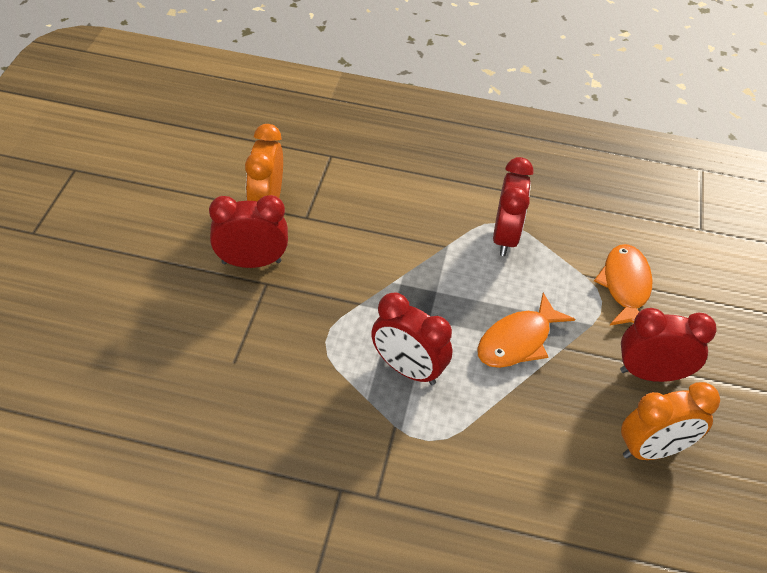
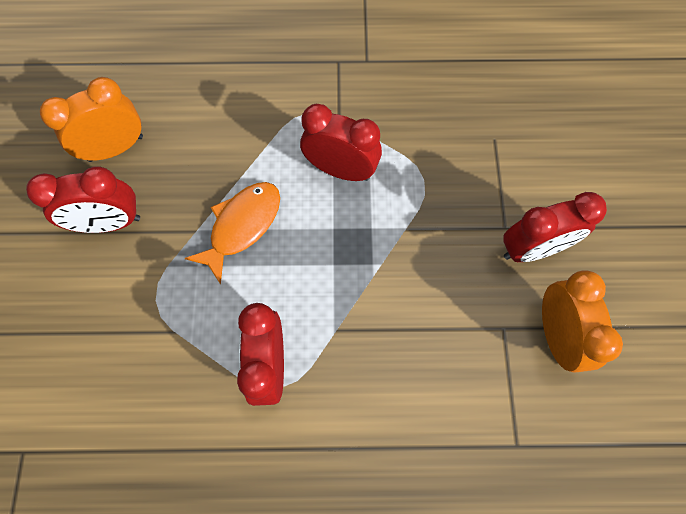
camera: 170 degrees right, 20 degrees up
(625, 286) = (128, 328): orange fish -> none

